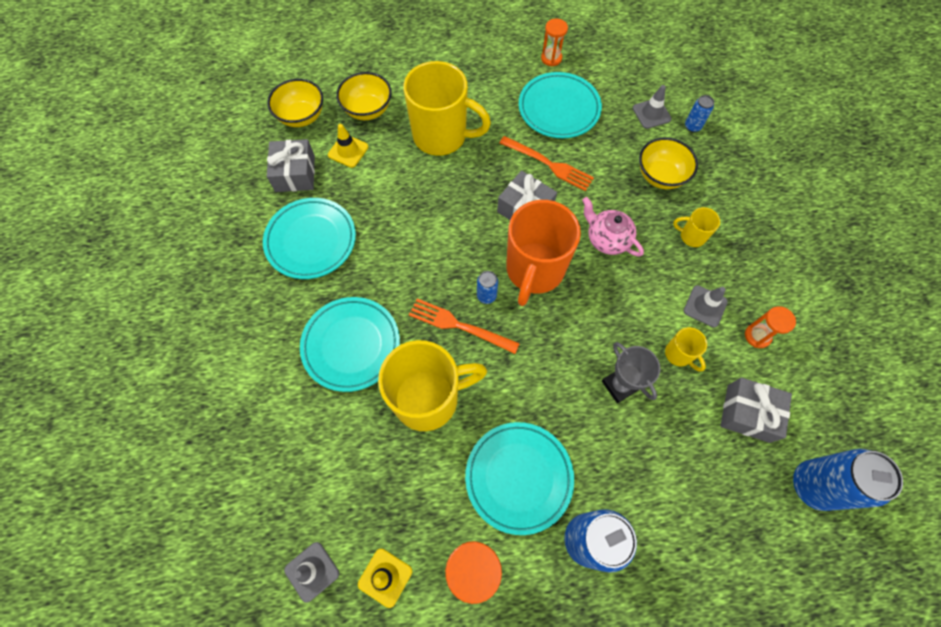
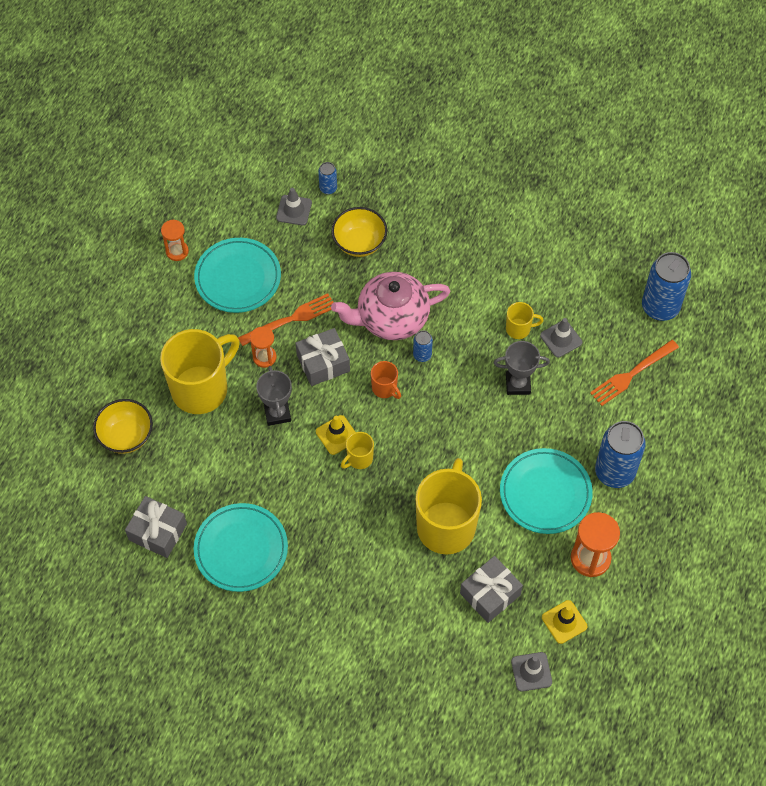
camera: 60 degrees left, 5 degrees down
(301, 116) = (93, 497): yellow bowl -> none
(348, 151) = (163, 475): yellow traffic cone -> yellow traffic cone (337, 435)
(351, 345) = (364, 562): turquoise plate -> none
(454, 200) = (277, 413): none -> grey trophy
(458, 325) = (398, 471): orange fork -> orange fork (631, 374)
(486, 296) = (385, 436): blue can -> blue can (422, 355)
(534, 270) = (385, 388): orange mug -> orange mug, size x0.44
(607, 239) = (391, 318): pink teapot -> pink teapot, size x1.62
(691, 236) = (428, 256): yellow mug -> yellow mug (359, 458)
(705, 306) = (492, 286): grey traffic cone -> grey traffic cone (561, 339)
(748, 413) = (589, 313): grey gift -> grey gift (490, 594)
(757, 336) = (537, 267): orange hourglass -> orange hourglass (264, 357)

